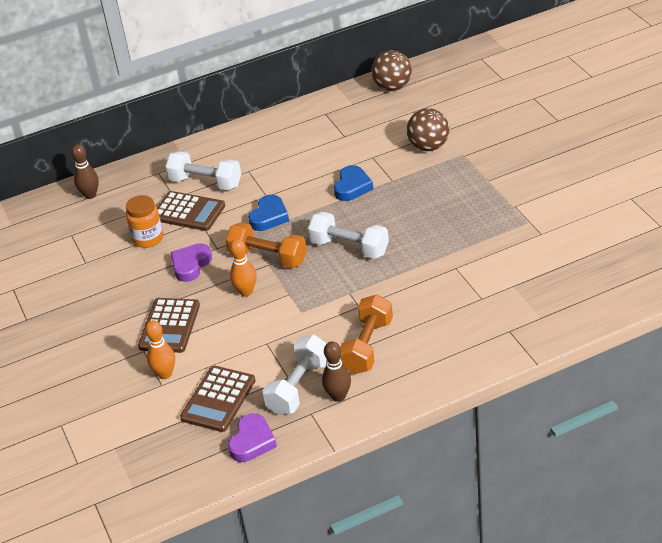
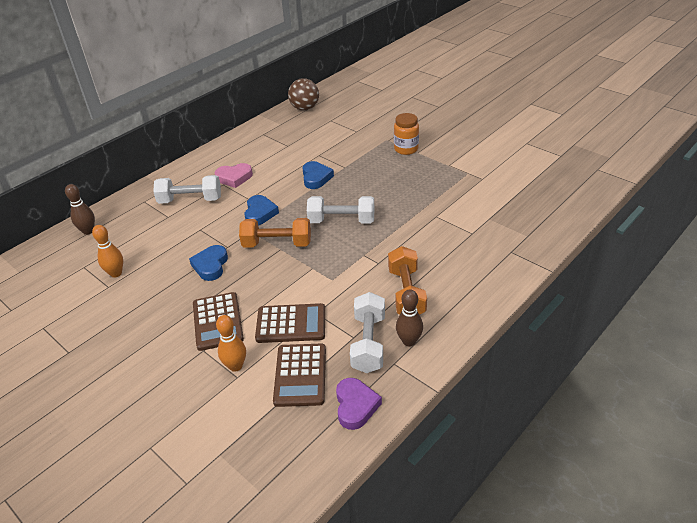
camera: 25 degrees left, 0 degrees up
(148, 239) = (160, 253): orange jar -> orange jar (406, 149)
(188, 212) = (186, 225): brown calculator -> brown calculator (291, 324)
(190, 265) = (211, 265): purple heart -> blue heart
(246, 292) = (273, 275): orange bowling pin -> orange bowling pin (116, 273)
(264, 165) = (234, 178): none -> pink heart
(428, 146) = (357, 140): brown ball -> none

